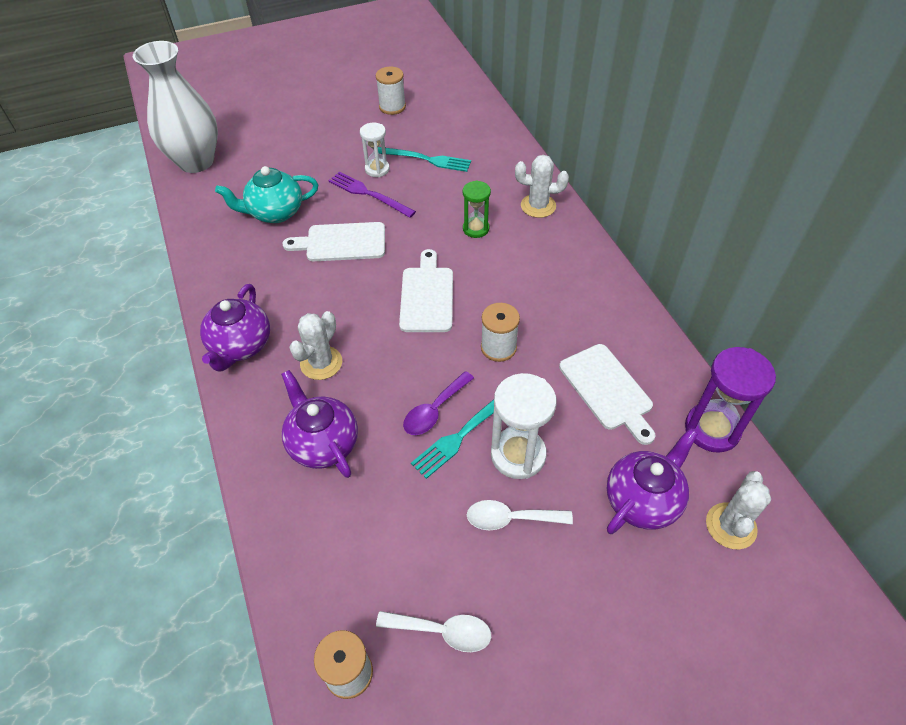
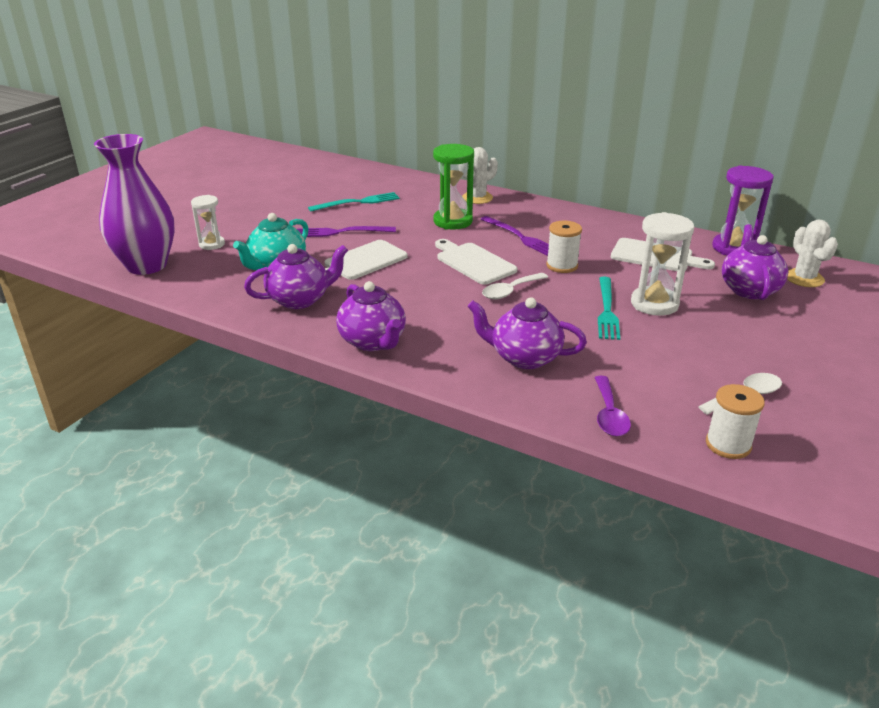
camera: 40 degrees left, 20 degrees down
(196, 161) = (146, 265): white vase -> purple vase
(247, 263) = (300, 300): none -> purple teapot
(321, 363) = (453, 322): white cactus -> none
(377, 169) = (326, 218): white hourglass -> white hourglass (212, 244)
(392, 107) = (283, 186): white spool -> none
(434, 410) = (571, 309): purple spoon -> purple spoon (609, 415)
(476, 229) = (453, 221): green hourglass -> green hourglass, size x1.63
(509, 284) = (520, 237): none -> purple fork
(510, 518) = (697, 331): white spoon -> white spoon (510, 291)

